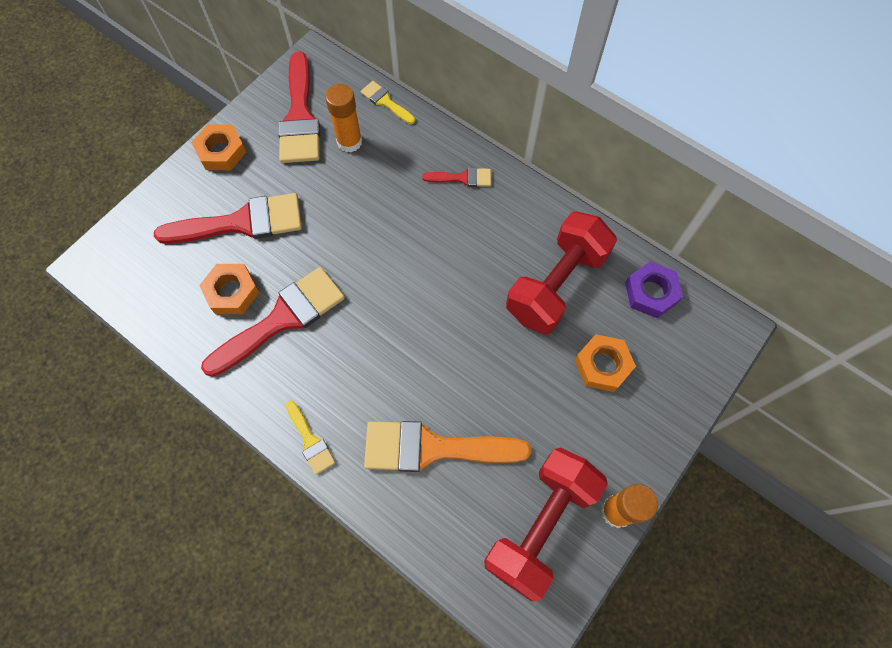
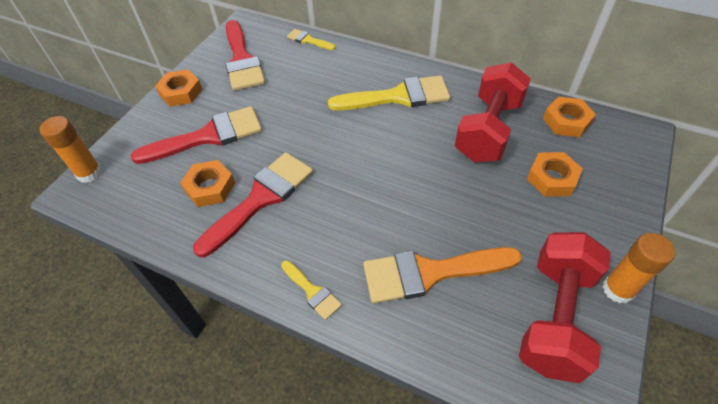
camera: 10 degrees left, 15 degrees down
(349, 142) = (286, 68): orange glue stick -> orange glue stick (89, 173)
(463, 178) = (385, 75): red brush -> none
(468, 213) = (398, 96): none -> yellow brush
(651, 292) = (566, 121): purple nut -> orange nut

